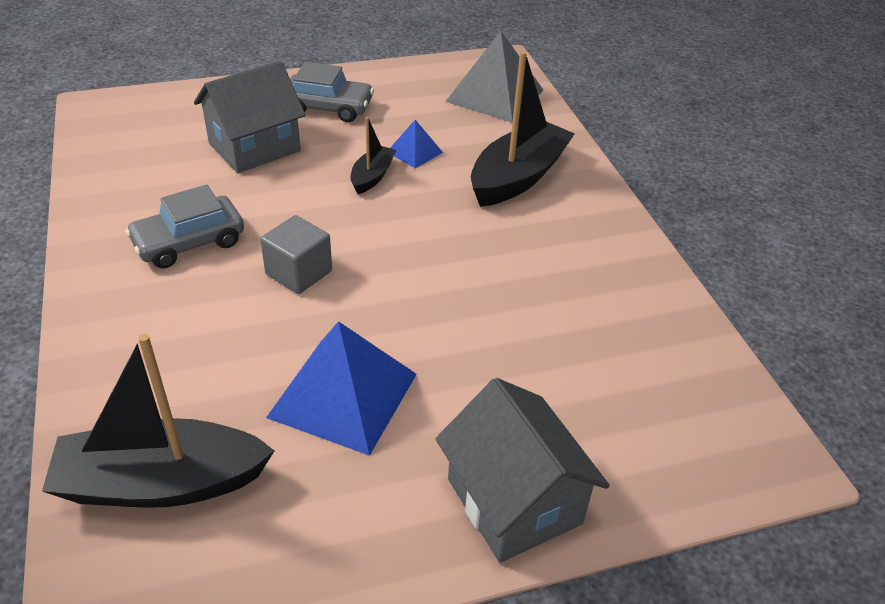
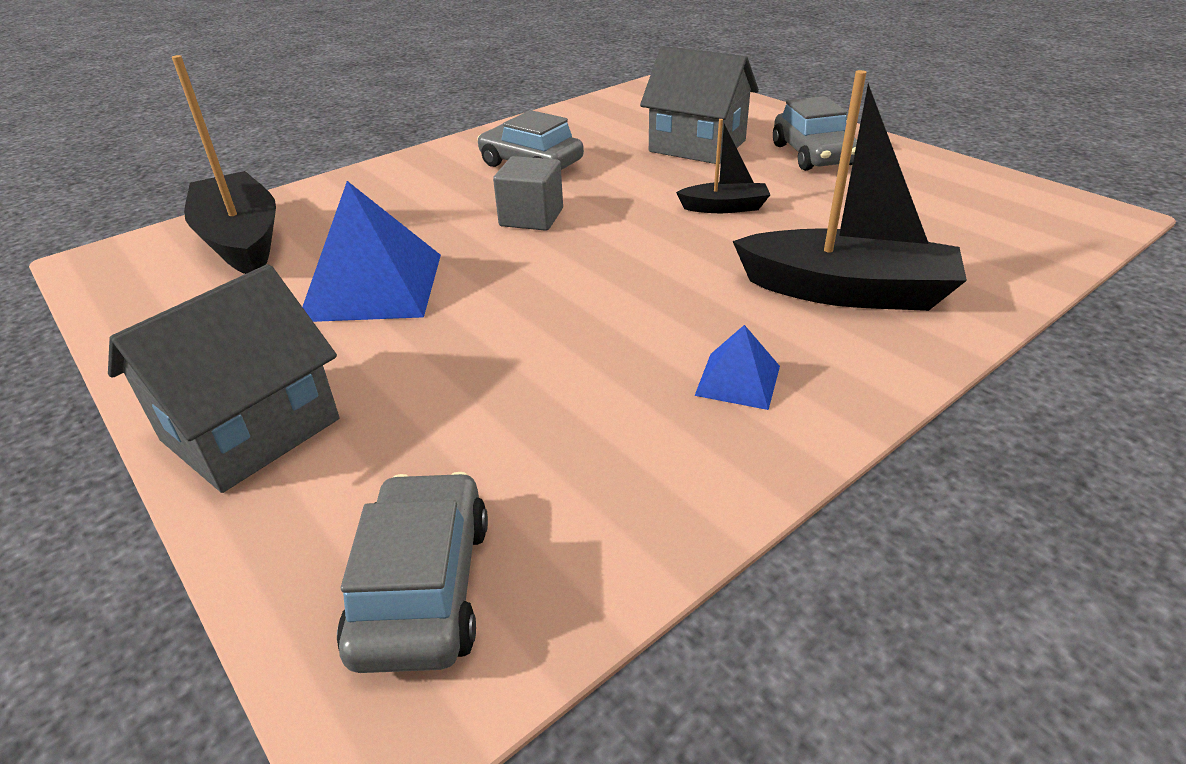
camera: 70 degrees right, 5 degrees down
(414, 152) = (802, 216): blue pyramid -> blue pyramid (738, 380)
(495, 95) = (1007, 231): grey pyramid -> none
(702, 432) = (422, 587): none -> grey car

